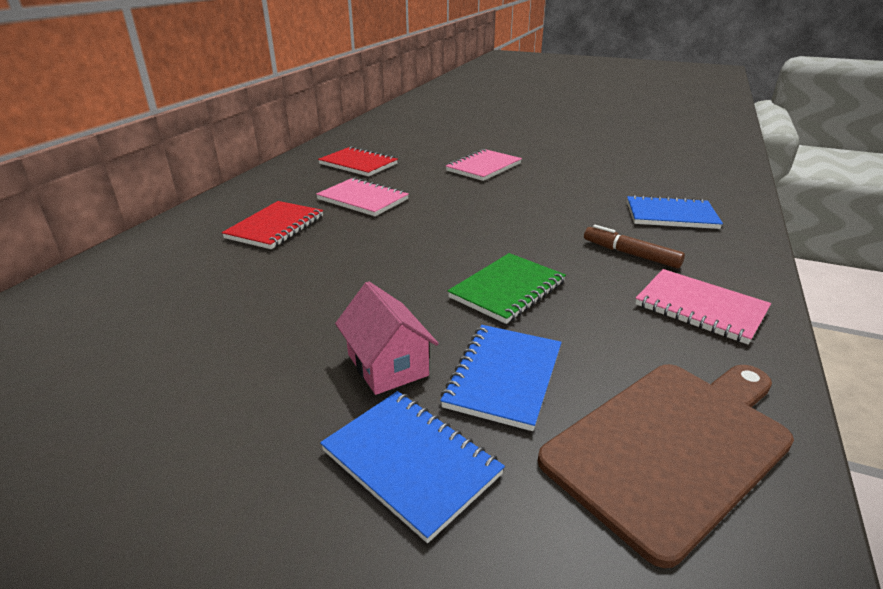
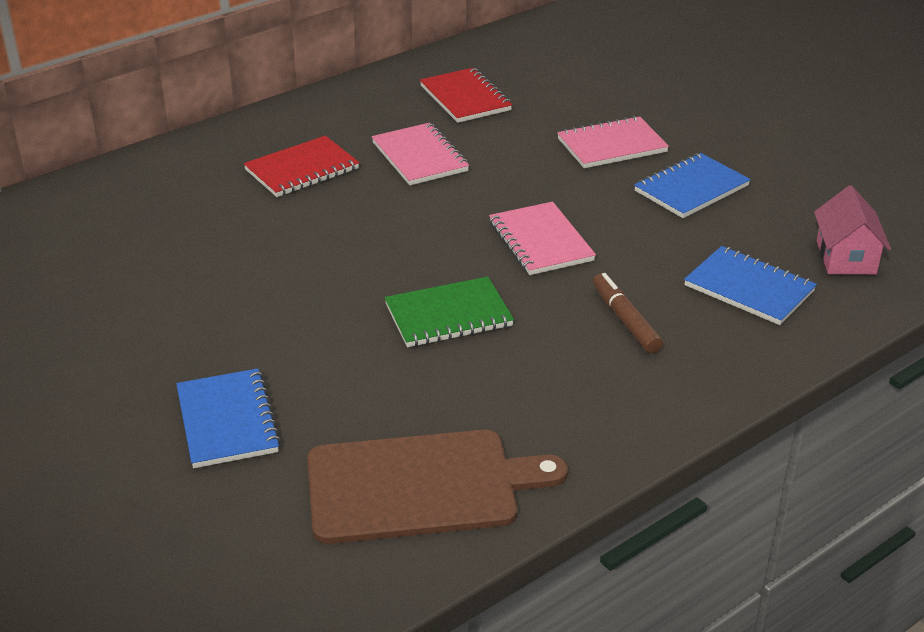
camera: 30 degrees right, 5 degrees up
(387, 365) = (276, 346): pink house -> pink house (846, 257)
(503, 377) = (354, 390): blue notebook -> blue notebook (691, 188)
(700, 308) = (610, 399): pink notebook -> pink notebook (540, 241)

